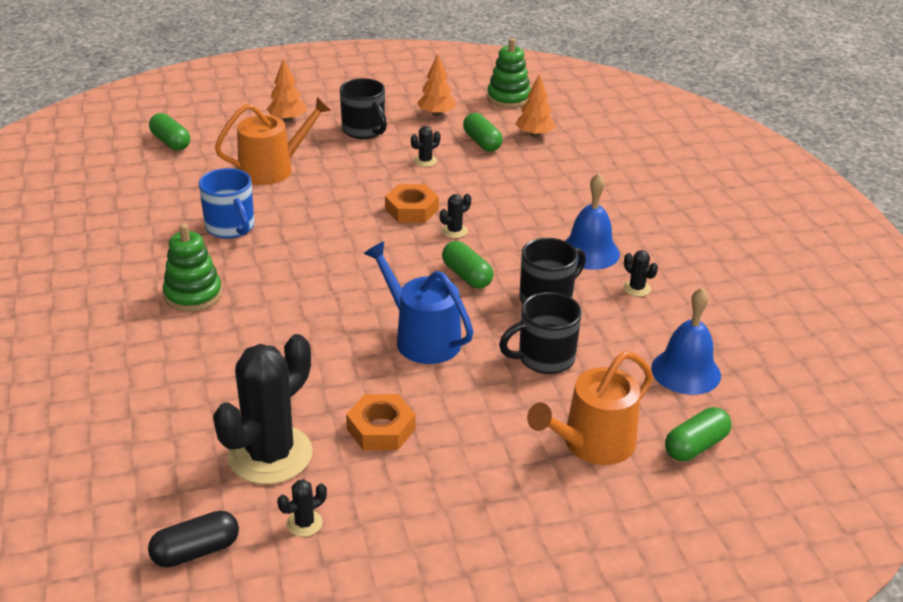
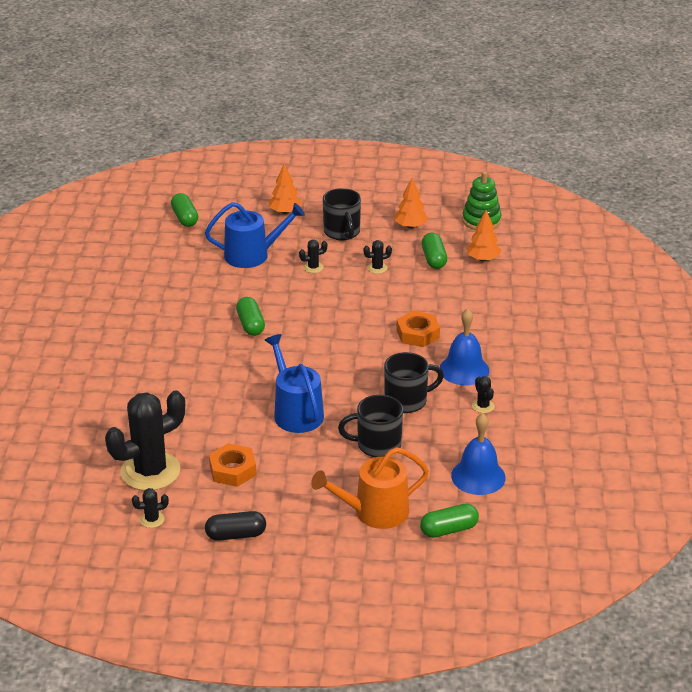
camera: 20 degrees right, 0 degrees up
(193, 295) = (148, 347): green stacking toy -> none
(196, 551) = (77, 521): black capsule -> black capsule (236, 535)
(231, 227) = (198, 299): blue mug -> none
(272, 169) = (252, 255): orange watering can -> blue watering can
(411, 209) = (343, 309): orange nut -> orange nut (418, 334)
(454, 231) = (367, 333): black cactus -> black cactus (313, 267)
(467, 276) = (356, 371): green capsule -> green capsule (250, 325)

